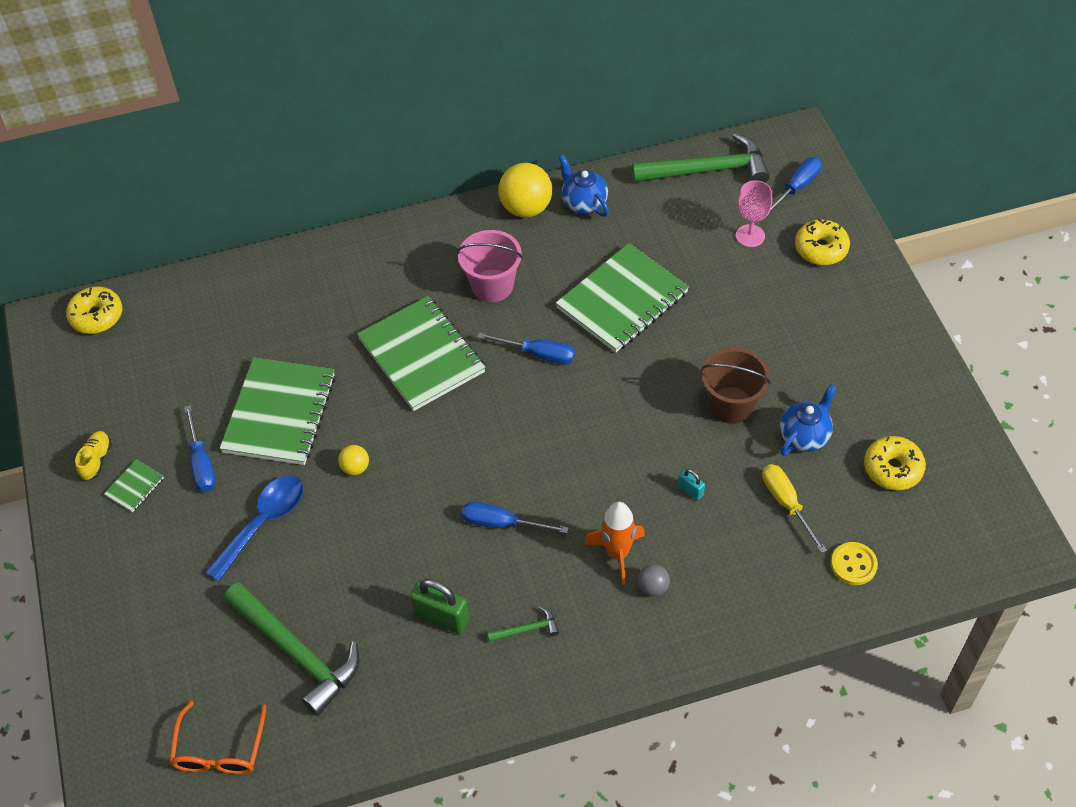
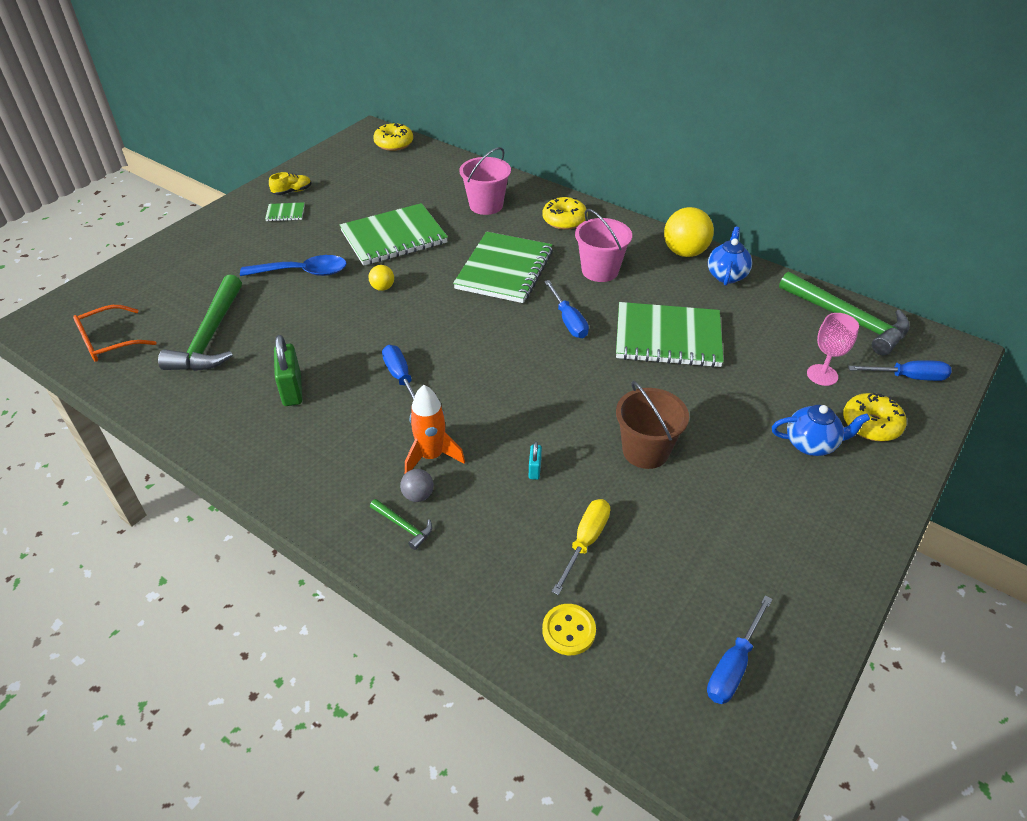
camera: 50 degrees right, 10 degrees down
(202, 463) = (326, 227): blue screwdriver -> blue screwdriver (733, 665)
(302, 306) = (486, 205): none -> pink bucket
(527, 629) = (317, 440): green hammer -> green hammer (403, 526)
(804, 436) = (668, 517): blue teapot -> blue teapot (811, 444)
(892, 468) = (705, 604): yellow donut -> yellow donut (564, 220)

